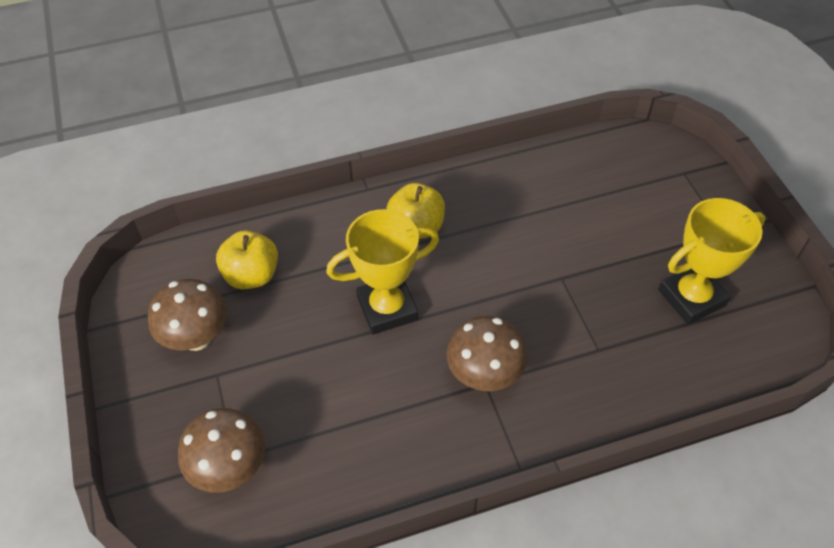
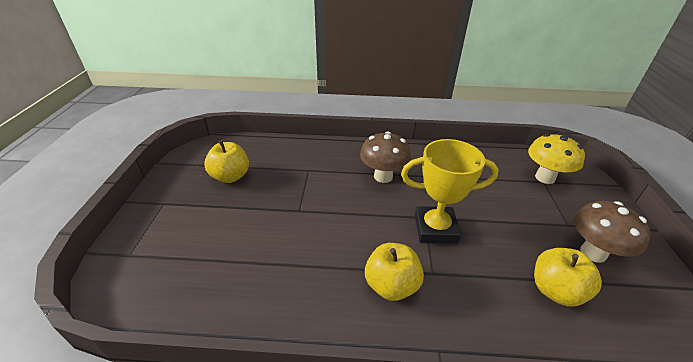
camera: 160 degrees left, 15 degrees down
(230, 469) = (545, 178): brown mushroom -> yellow mushroom
(691, 297) = (230, 176): yellow trophy -> yellow apple

